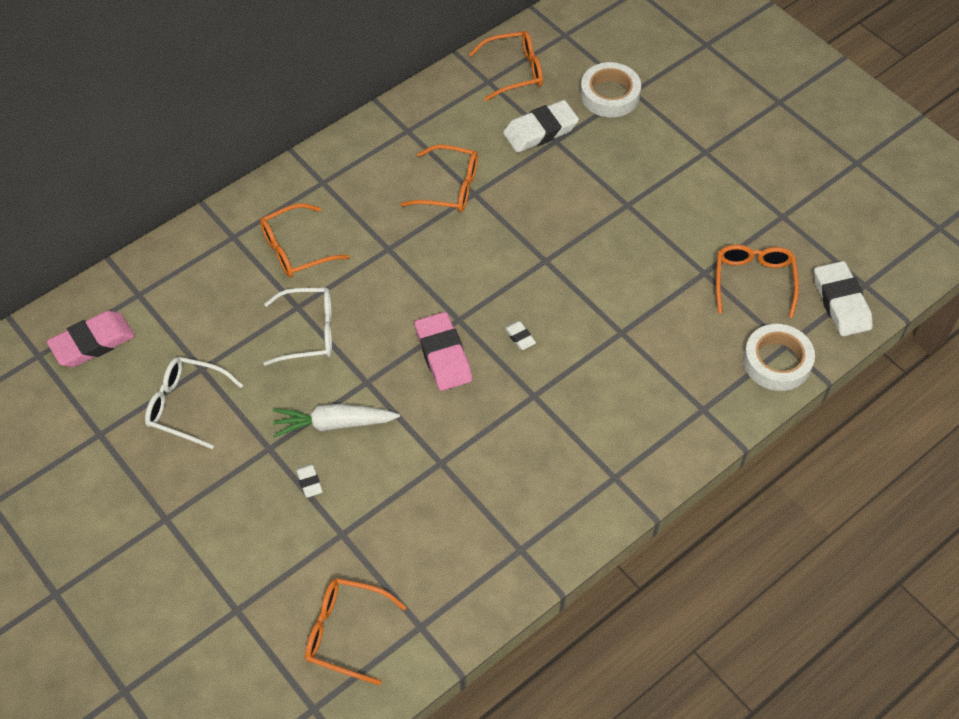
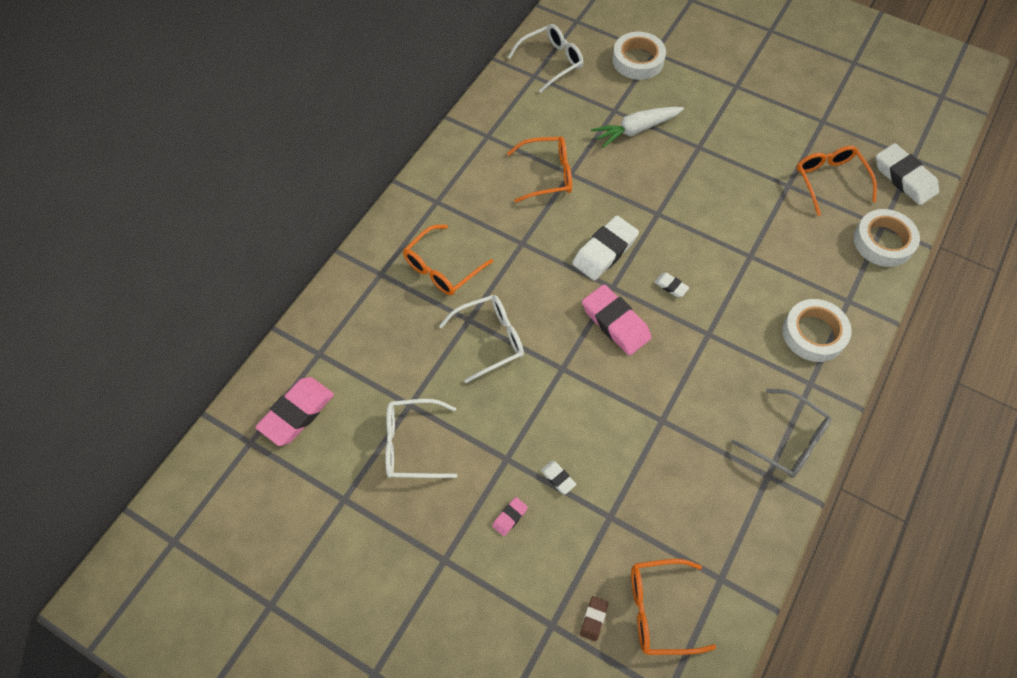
camera: 20 degrees left, 5 degrees up
(245, 502) = (510, 517): none -> pink eraser
(278, 618) = (593, 619): none -> brown eraser
(334, 424) = (553, 417): white carrot -> white carrot (636, 130)
(513, 71) = (550, 62): orange glasses -> white glasses
(540, 131) = (597, 105): white eraser -> white eraser (605, 251)
(558, 522) = (786, 440): none -> grey glasses
(646, 430) = (813, 334): none -> white tape

